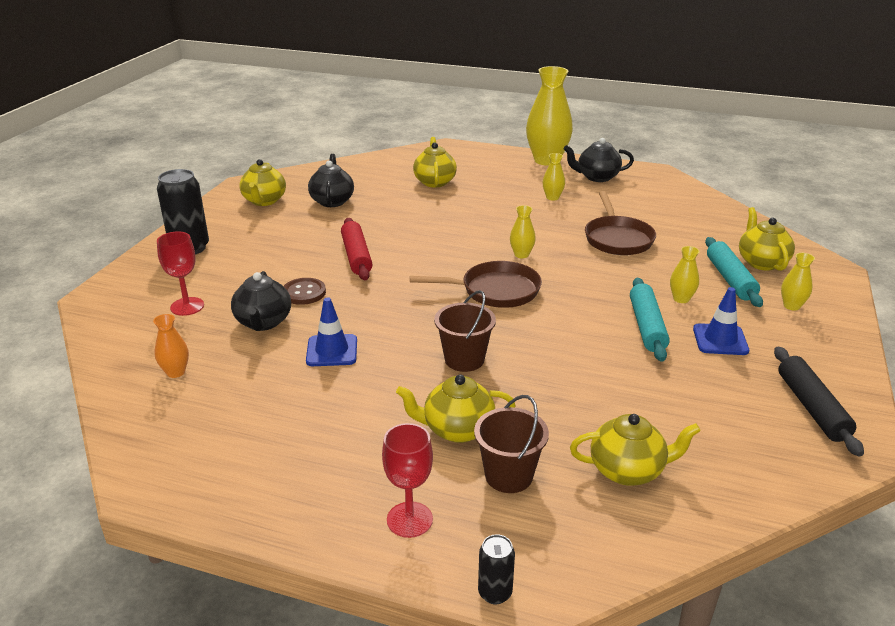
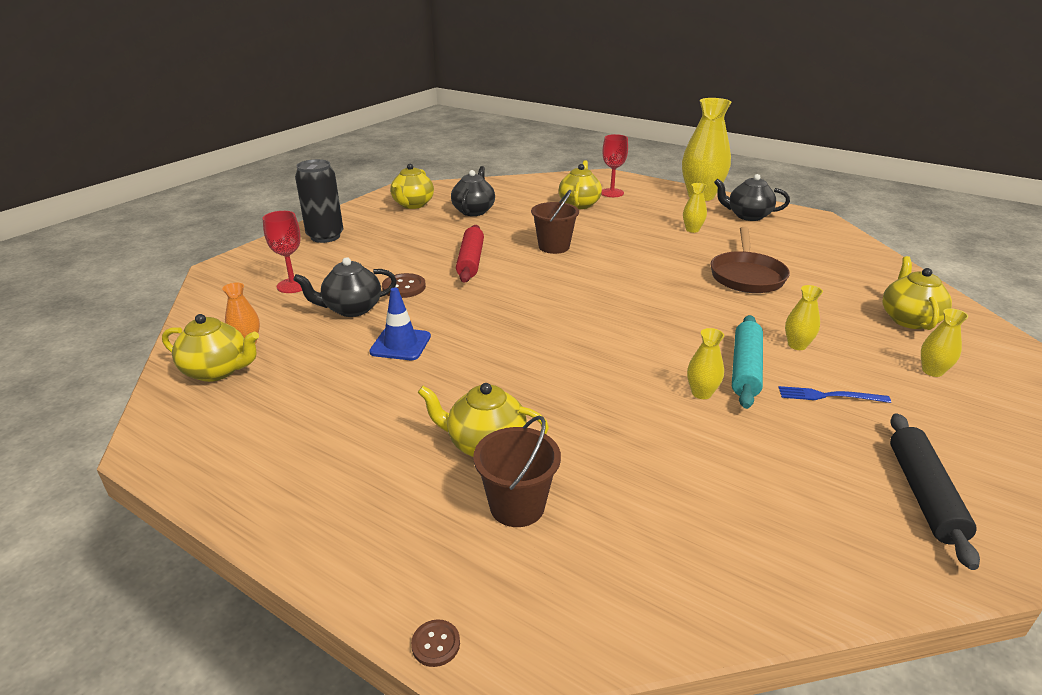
camera: 15 degrees right, 0 degrees up
(263, 322) = (351, 309): black teapot -> black teapot turned 60 degrees clockwise
(409, 519) = (385, 534): red goblet -> red goblet (612, 193)
(464, 359) = (528, 373): brown bucket -> brown bucket (554, 247)
(495, 291) = (592, 310): brown pan -> none
(495, 593) = (436, 644): black can -> brown button
(521, 255) = (636, 279): yellow vase -> yellow vase (701, 393)
(628, 470) = (659, 527): yellow teapot -> yellow teapot (217, 371)
(720, 340) = (829, 396): blue traffic cone -> blue fork
(730, 279) = (863, 332): turquoise rolling pin -> none

